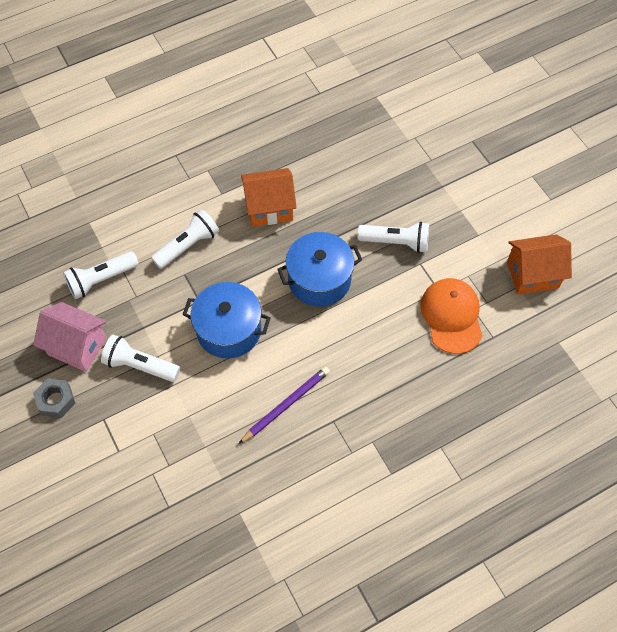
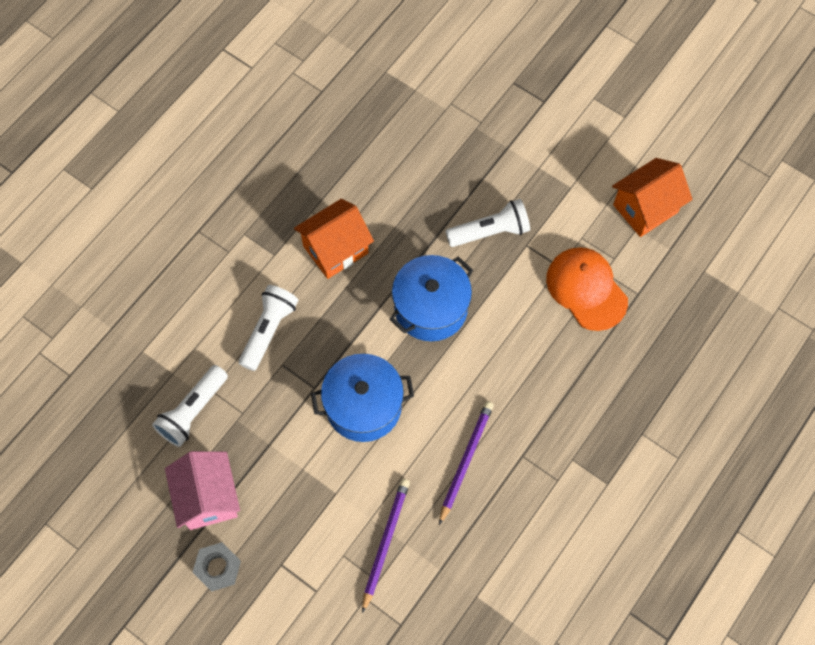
camera: 25 degrees left, 5 degrees up
(77, 346) = (208, 498): pink house -> pink house turned 75 degrees clockwise
(140, 365) = (289, 488): white flashlight -> none
(190, 439) = (385, 542): none -> purple pencil

